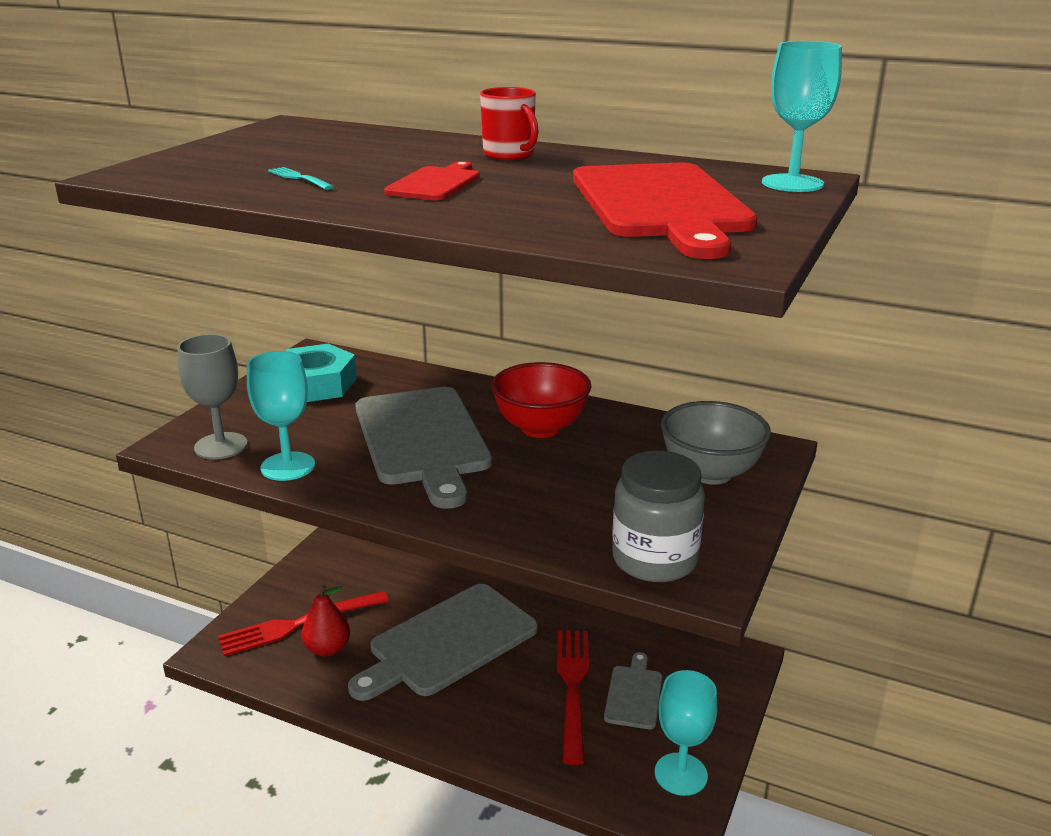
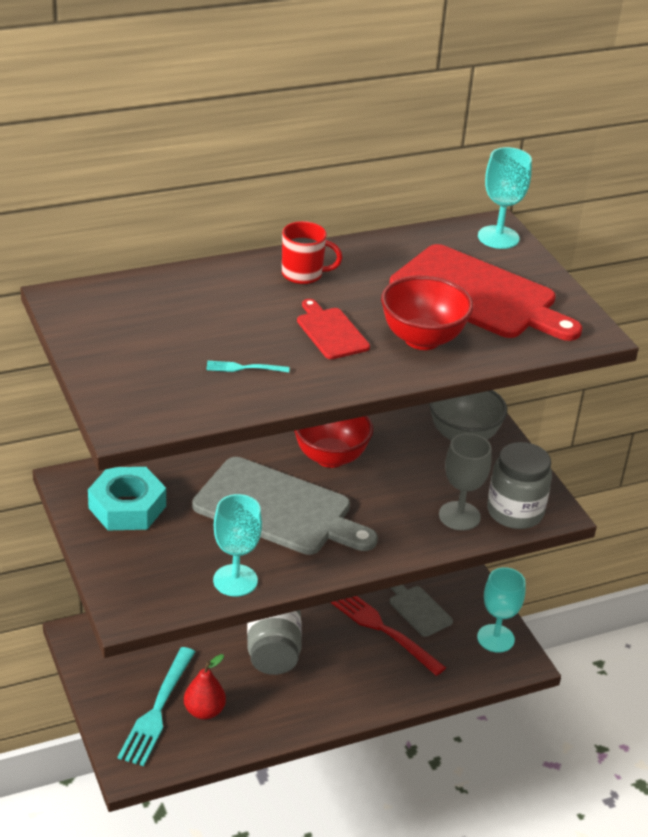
camera: 50 degrees left, 10 degrees up
(221, 446) = (163, 594): grey goblet -> grey goblet (459, 516)
(299, 624) = (157, 710): red fork -> turquoise fork
(448, 642) = (273, 652): grey cutting board -> grey jar
(511, 209) = (422, 339): none -> red bowl

